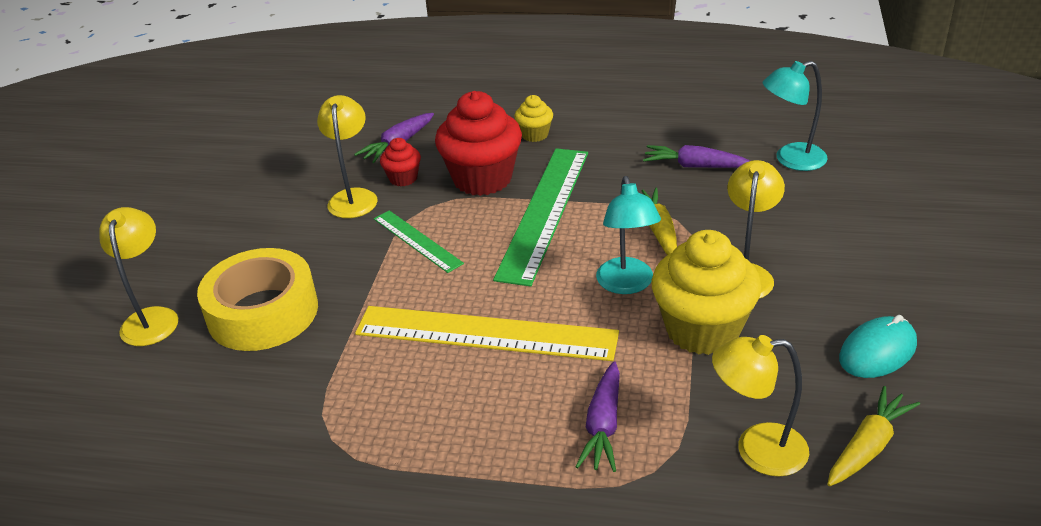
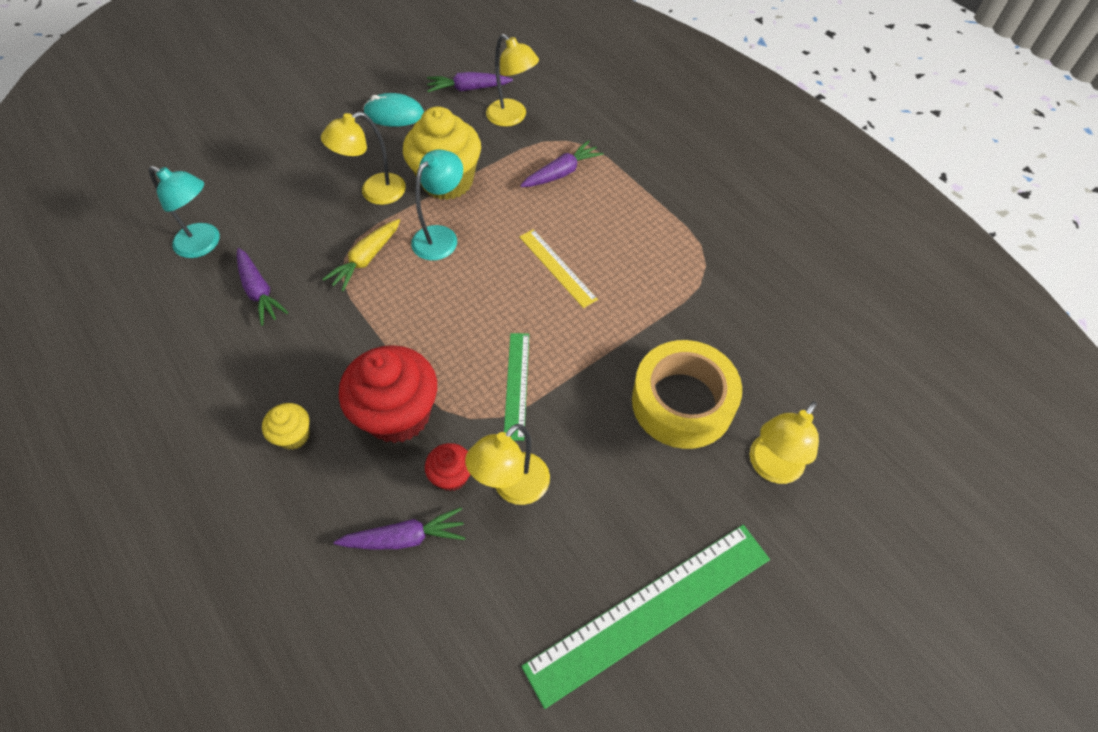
camera: 140 degrees left, 20 degrees up
(486, 333) = (557, 267): yellow ruler -> yellow ruler, size x0.54
(544, 212) = (406, 336): green ruler -> green ruler (650, 611)
(868, 446) = (468, 89): yellow carrot -> purple carrot

